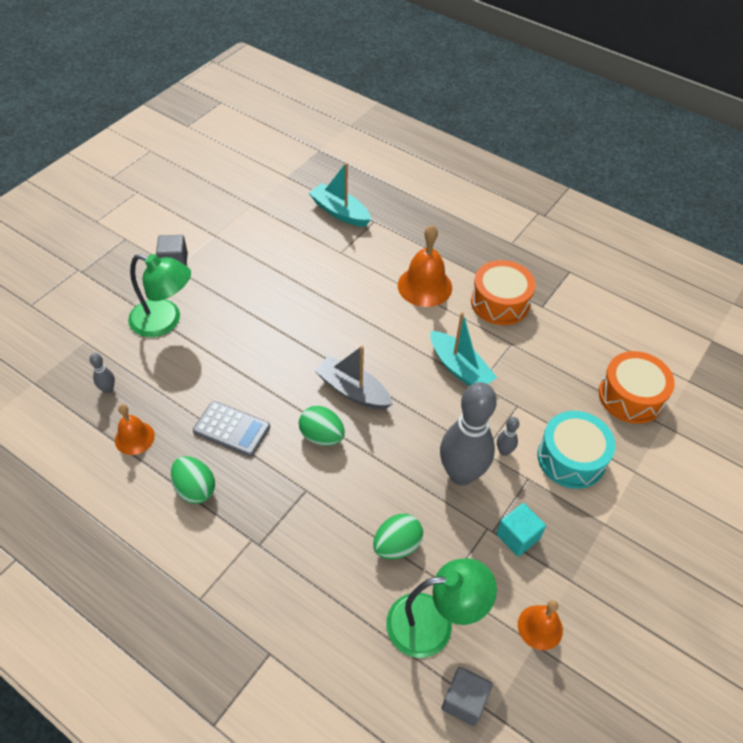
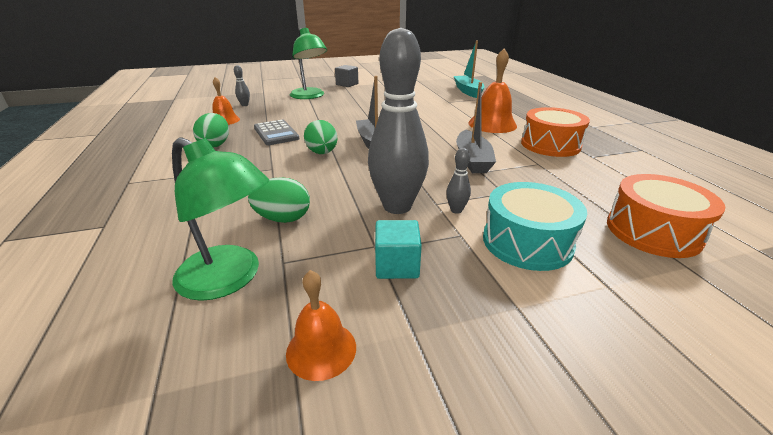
camera: 40 degrees right, 20 degrees down
(459, 368) = (472, 160): turquoise boat -> grey boat
(464, 701) = (151, 357): grey cube -> none

